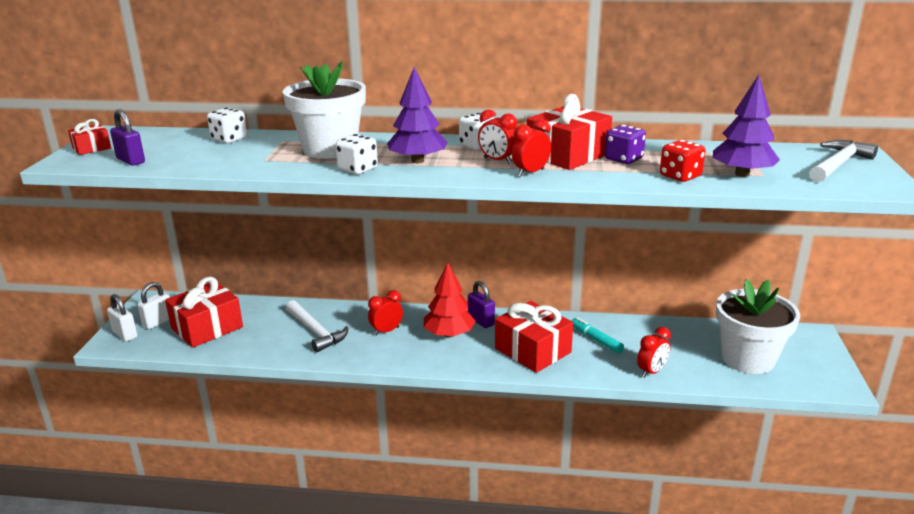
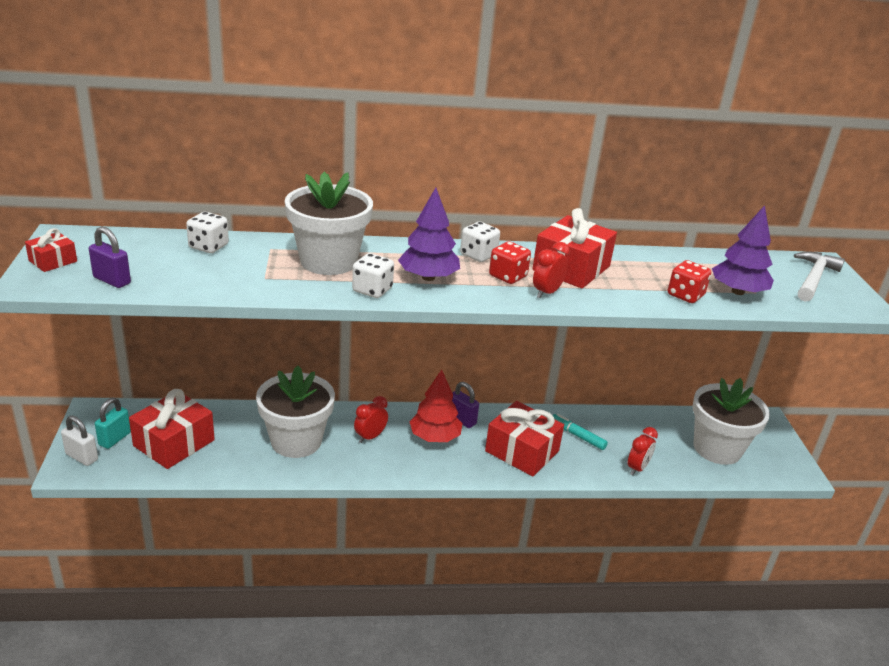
camera: 15 degrees left, 5 degrees up
(158, 322) = (115, 439): white padlock -> turquoise padlock
(316, 331) = (296, 441): white hammer -> white flower pot
(497, 160) = (508, 276): red clock -> red dice
(623, 159) = (625, 273): purple dice -> none

